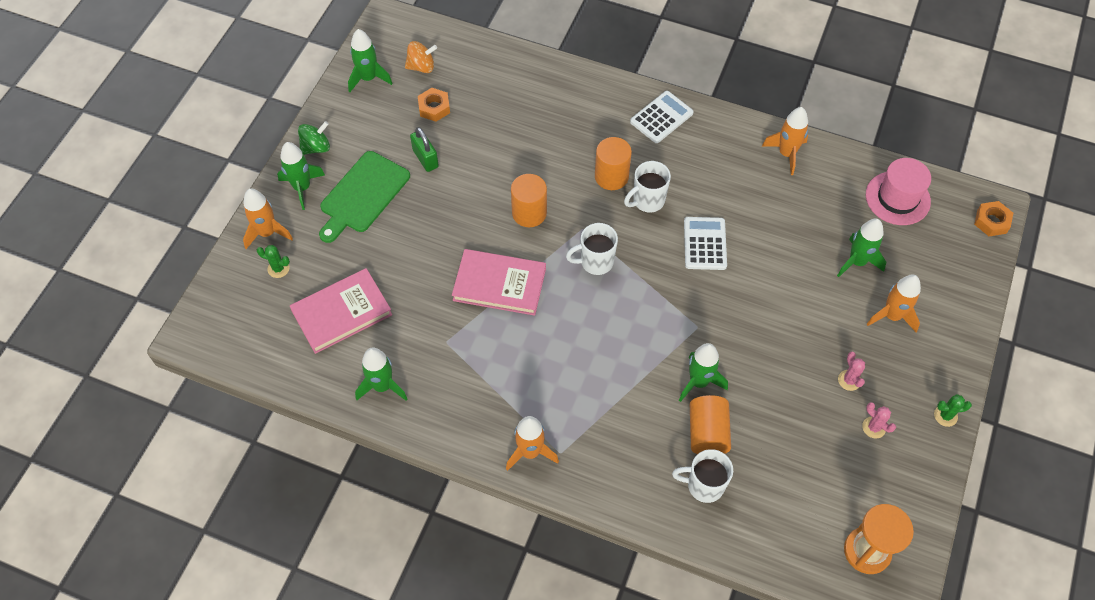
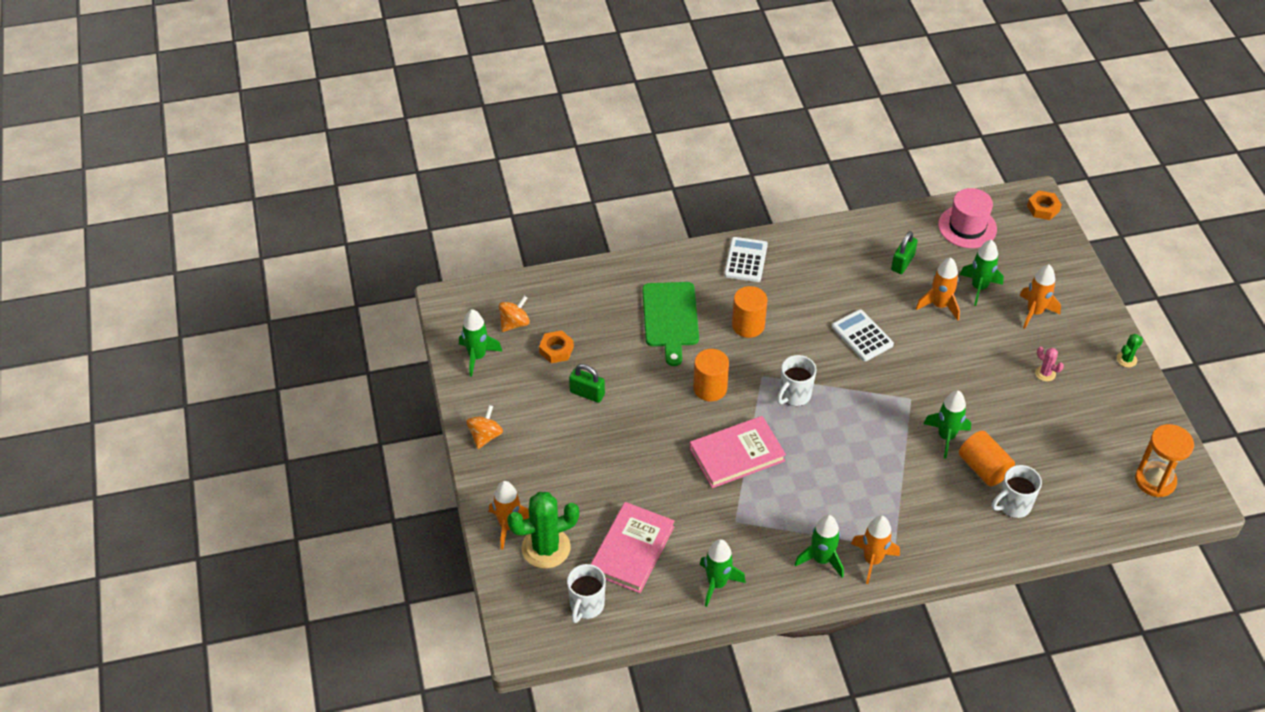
camera: 35 degrees left, 10 degrees down
(278, 268) = (546, 548): green cactus -> green cactus, size x2.20
(302, 188) = (504, 474): green rocket -> green rocket (821, 559)
(316, 147) = (485, 436): green spinning top -> orange spinning top
(362, 195) = (561, 451): green cutting board -> green cutting board (670, 318)
(647, 201) = (792, 328): white mug -> white mug (586, 606)
(786, 154) = (862, 237): orange rocket -> orange rocket (939, 305)
(803, 198) = (902, 263): none -> green padlock
(874, 427) = (1088, 396): pink cactus -> none

